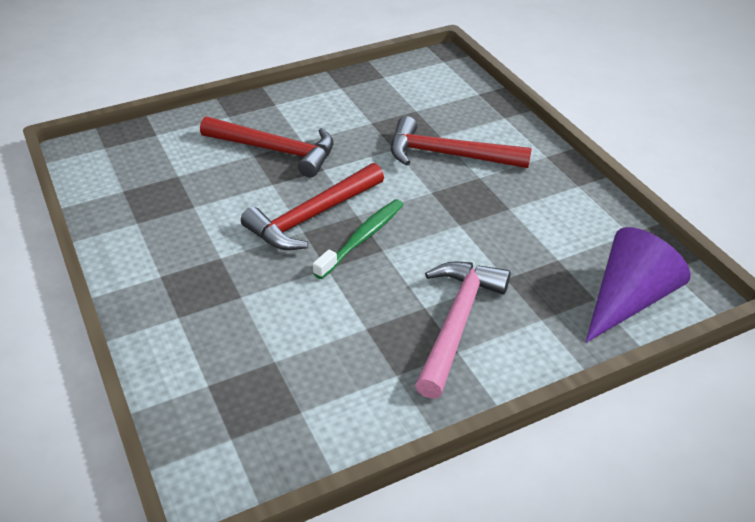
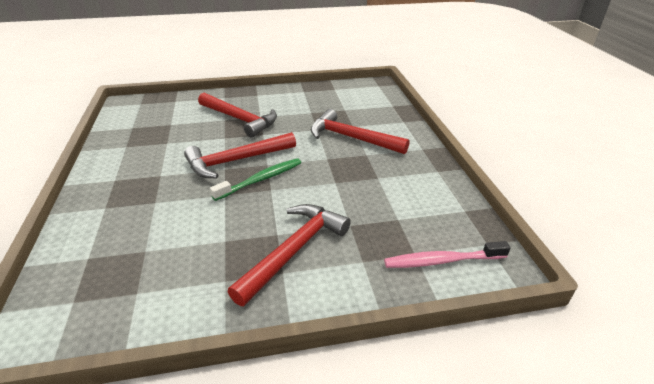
camera: 15 degrees right, 5 degrees down
(457, 323) = (294, 250): pink hammer -> red hammer
(628, 300) = (442, 261): purple cone -> pink toothbrush

